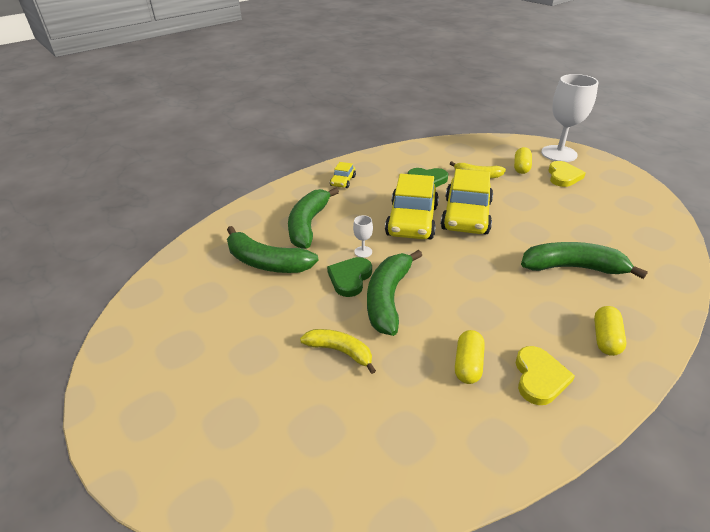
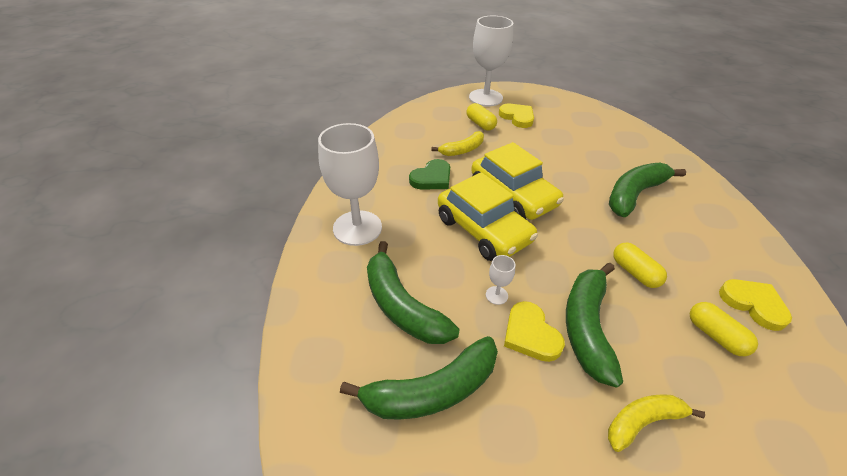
camera: 50 degrees left, 5 degrees up
(343, 181) = (357, 228): yellow car -> white goblet
(350, 278) = (530, 334): green heart -> yellow heart
(388, 298) = (586, 327): green banana -> green banana turned 45 degrees clockwise
(605, 338) = (727, 239): yellow capsule -> yellow capsule (634, 272)

